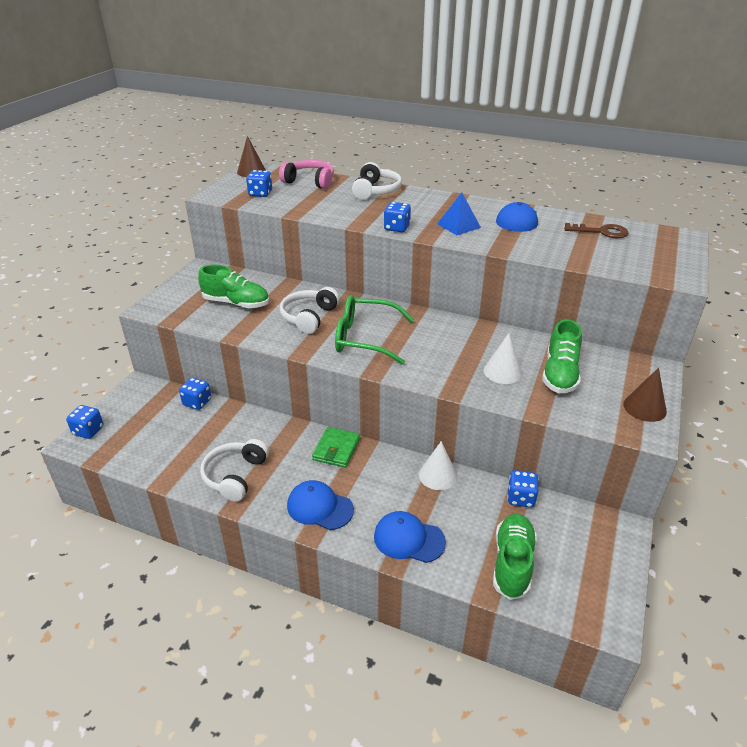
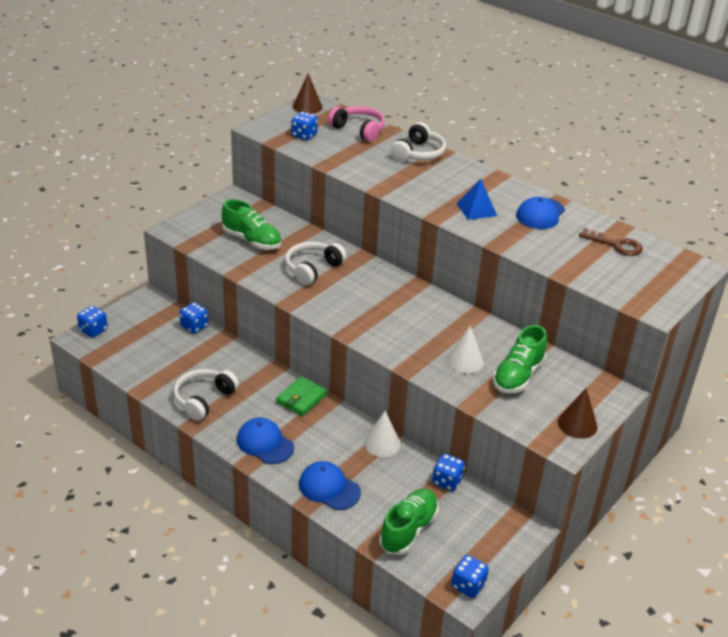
camera: 15 degrees right, 0 degrees up
(366, 338) = (355, 301): green glasses -> none
(396, 228) = (414, 200): blue dice -> blue dice (468, 585)

